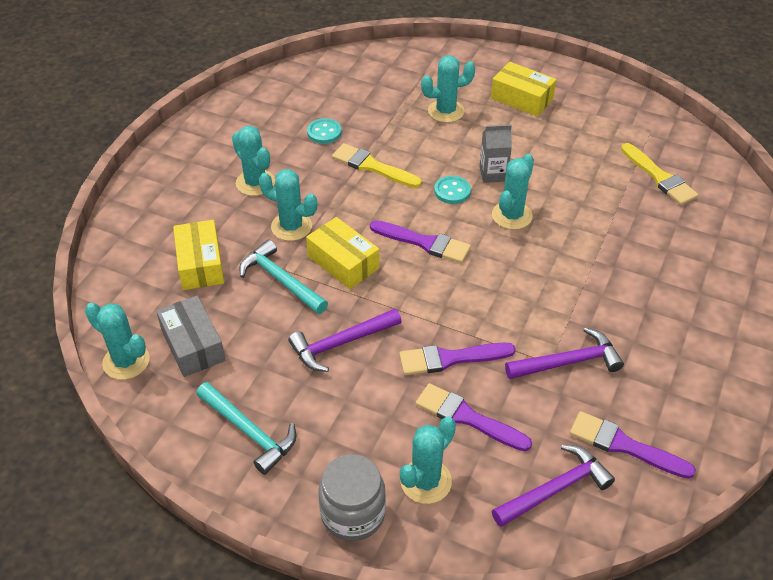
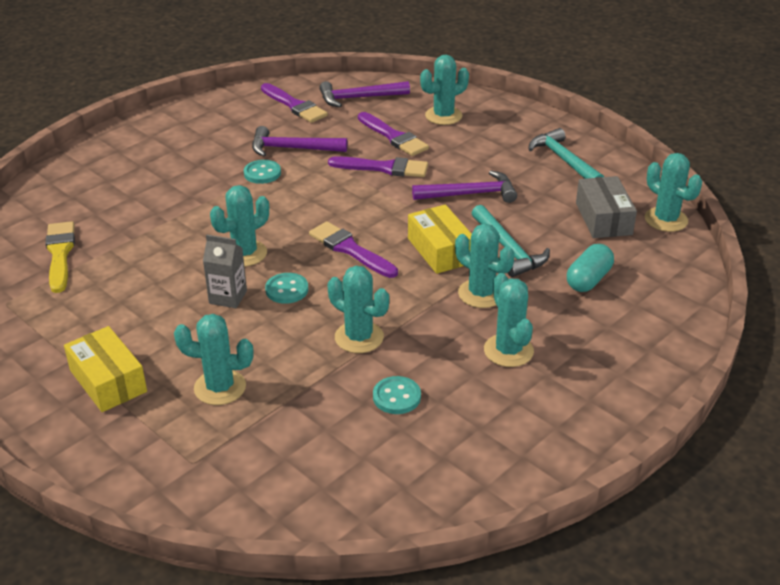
camera: 160 degrees left, 10 degrees down
(200, 264) = (588, 279): yellow box -> turquoise capsule
(353, 514) = (501, 112): grey jar -> none
(372, 166) = (359, 337): yellow brush -> turquoise cactus
(571, 314) = (262, 173): none -> turquoise button

